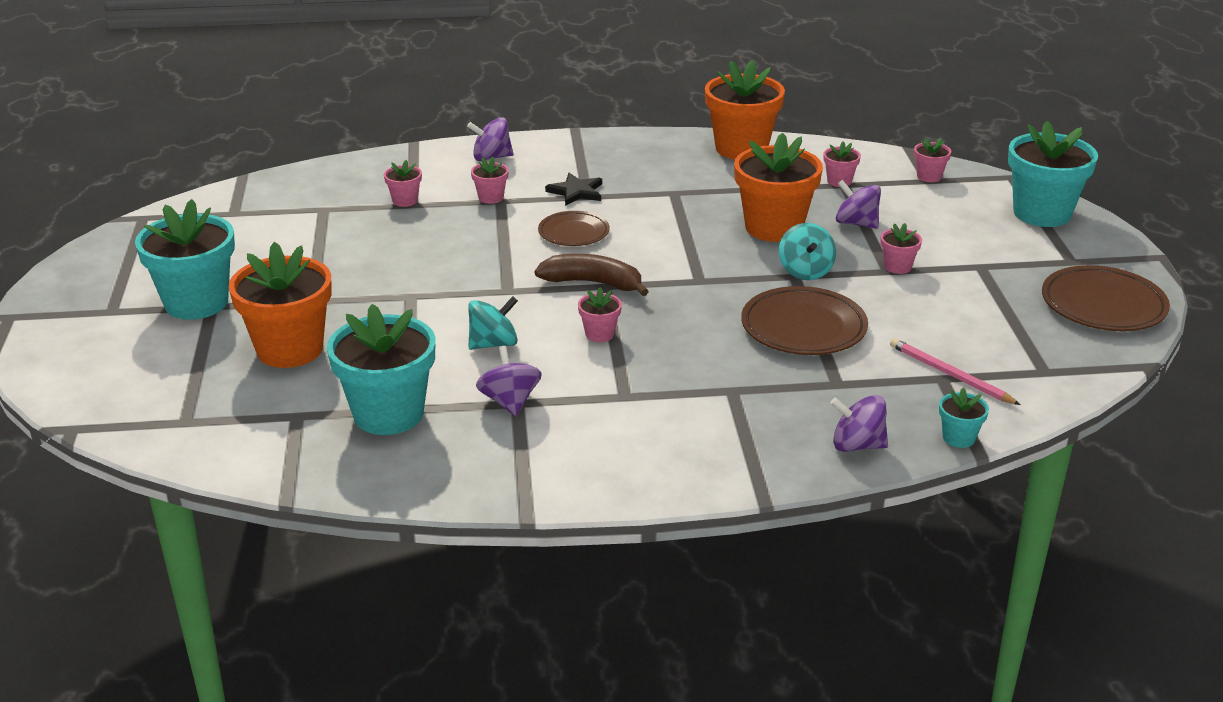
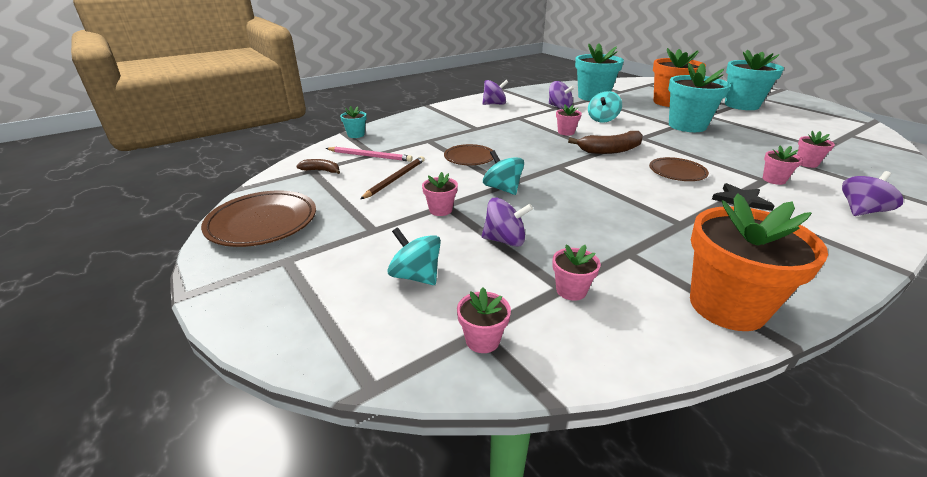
camera: 150 degrees right, 0 degrees up
(774, 227) = (563, 215): orange flower pot -> none
(803, 328) = (469, 158): brown plate -> brown plate, size x0.63
(857, 445) = (402, 124): purple spinning top -> purple spinning top (494, 104)
(929, 322) = (395, 179): none -> brown pencil
(956, 219) = (416, 276): none -> turquoise spinning top
(1030, 366) = (321, 171): none -> brown banana
(1042, 213) = (320, 320): turquoise flower pot -> turquoise flower pot (687, 126)

